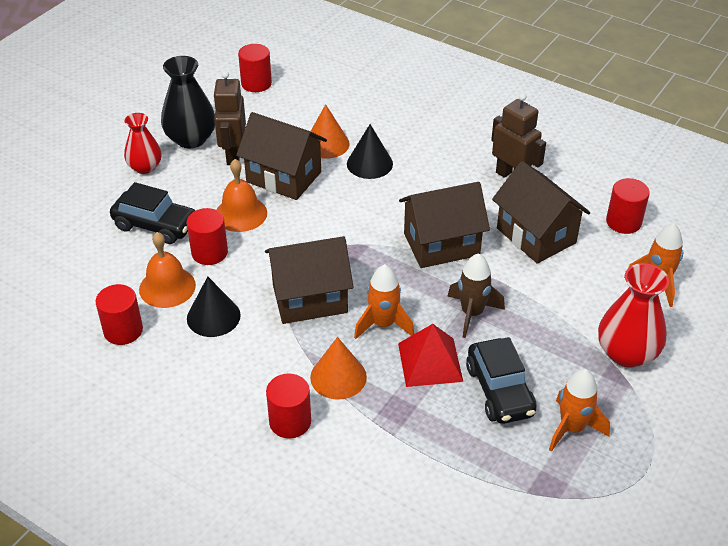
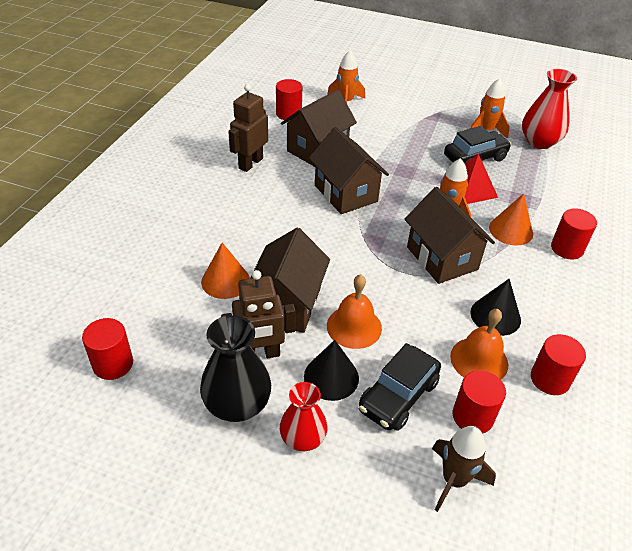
camera: 105 degrees left, 0 degrees up
(155, 225) = (398, 396): black car -> black car turned 150 degrees counterclockwise
(209, 252) = (418, 338): red cylinder -> red cylinder (472, 416)
(369, 163) = (251, 246): black cone -> black cone (331, 377)
(472, 313) = (412, 173): brown rocket -> brown rocket (454, 480)
(626, 353) = (413, 113): red vase -> red vase (539, 142)

